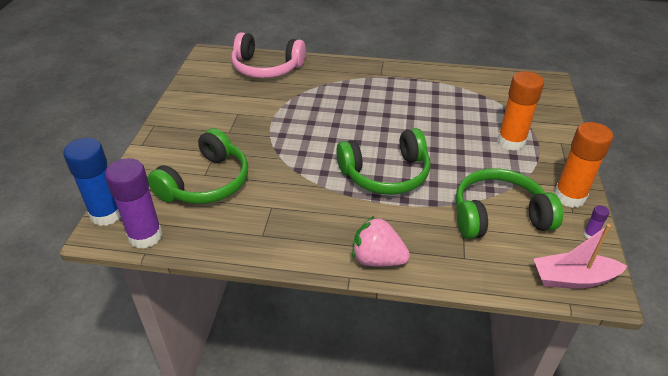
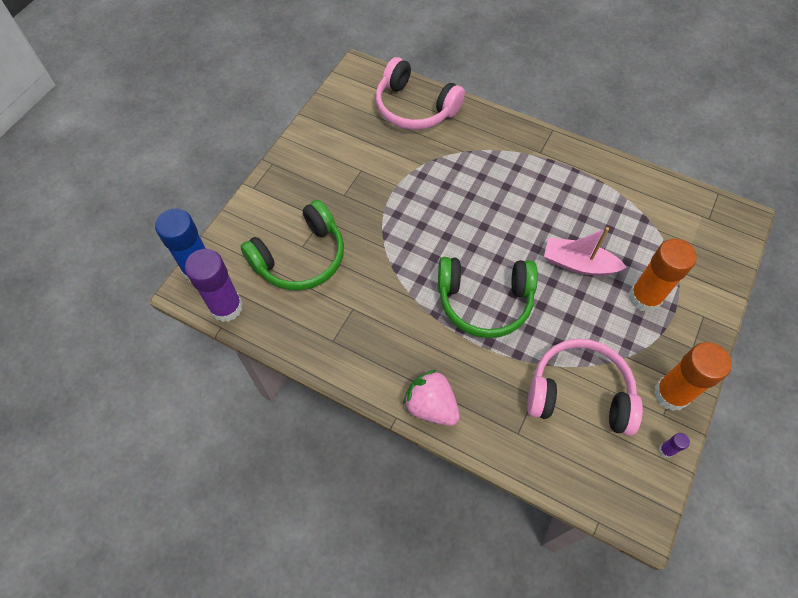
camera: 20 degrees right, 20 degrees up
(498, 215) = (579, 393): green headphones -> pink headphones
(573, 278) = (617, 496): pink boat -> pink boat (578, 264)

